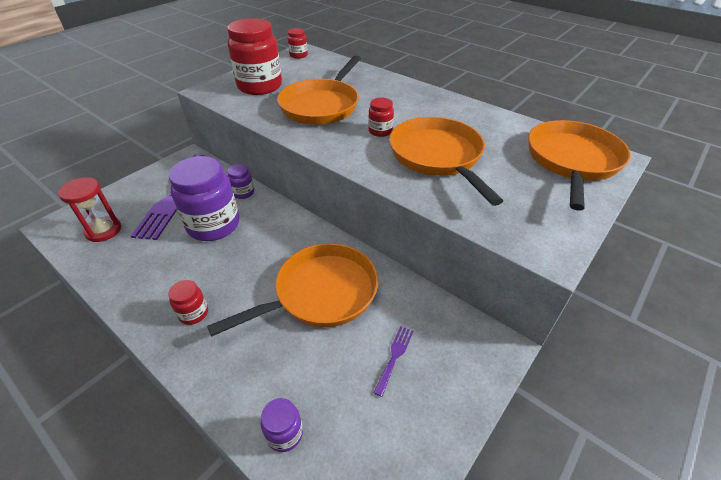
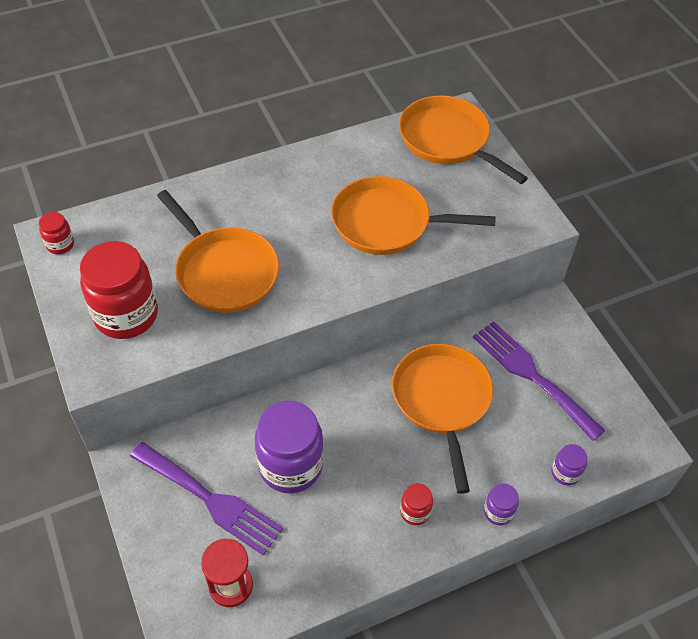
camera: 65 degrees left, 10 degrees up
(243, 193) = (247, 421): purple jar -> purple jar (498, 512)
(380, 131) = (315, 244): red jar -> none
(394, 356) = (532, 375): purple fork -> purple fork, size x2.33

